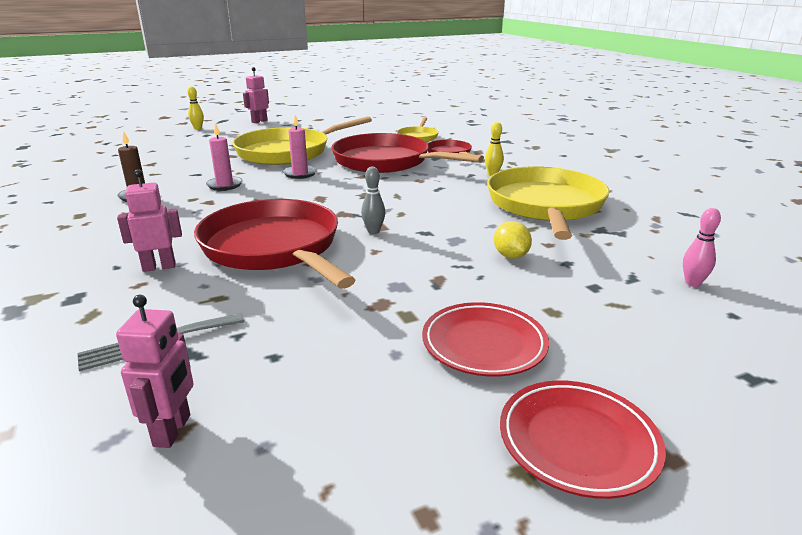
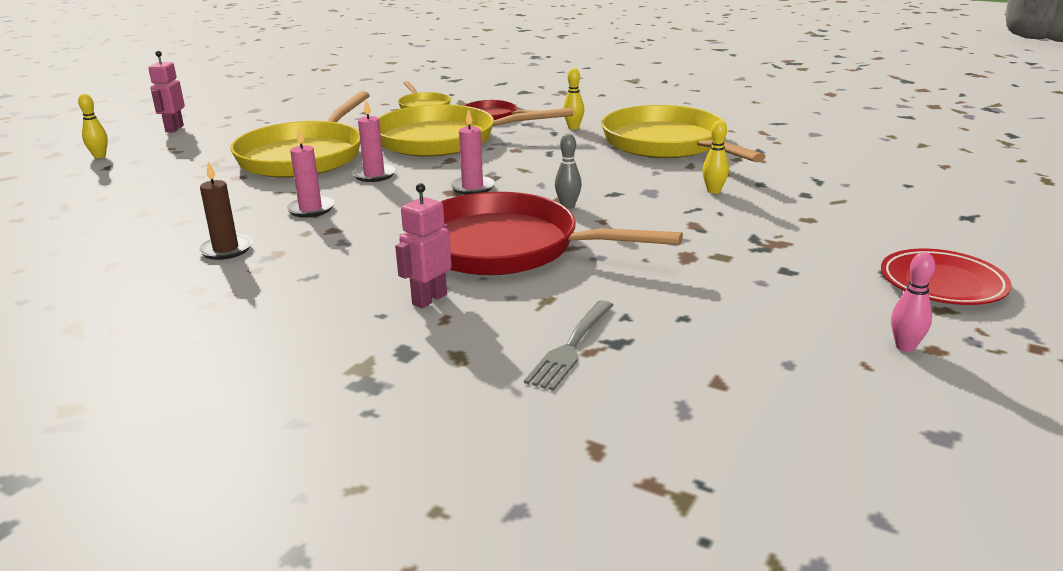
camera: 35 degrees left, 0 degrees up
(173, 430) = (713, 385): pink robot -> none
(339, 198) = (472, 187): none -> pink candle
(386, 161) = (443, 140): red pan -> yellow pan
(484, 344) = (804, 254): red plate -> none
(510, 256) = (713, 191): yellow lemon -> yellow bowling pin
(692, 283) = (857, 172): pink bowling pin -> pink bowling pin (905, 347)

